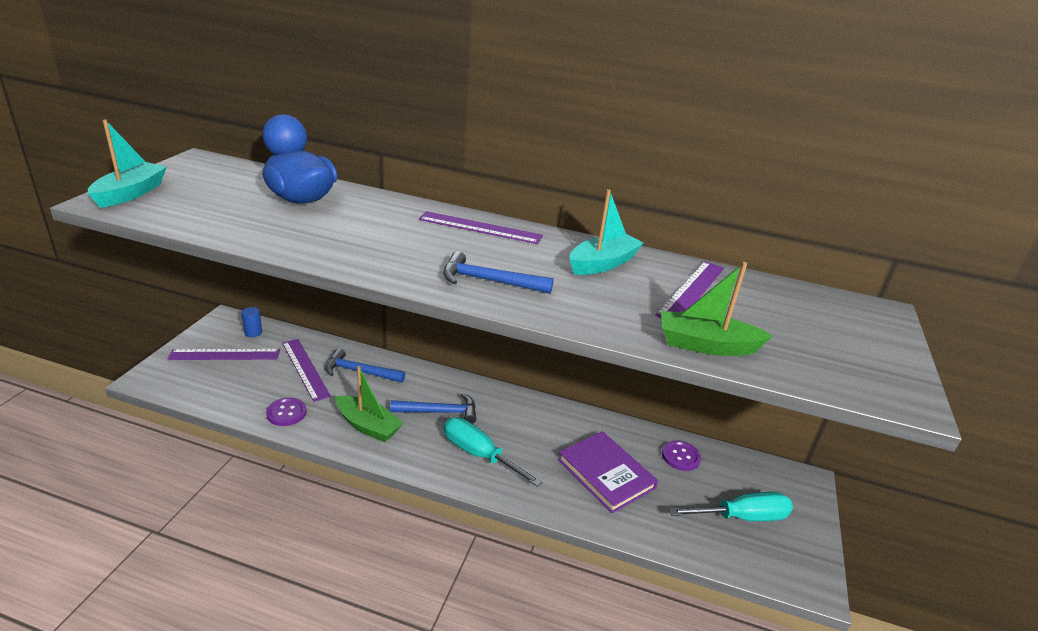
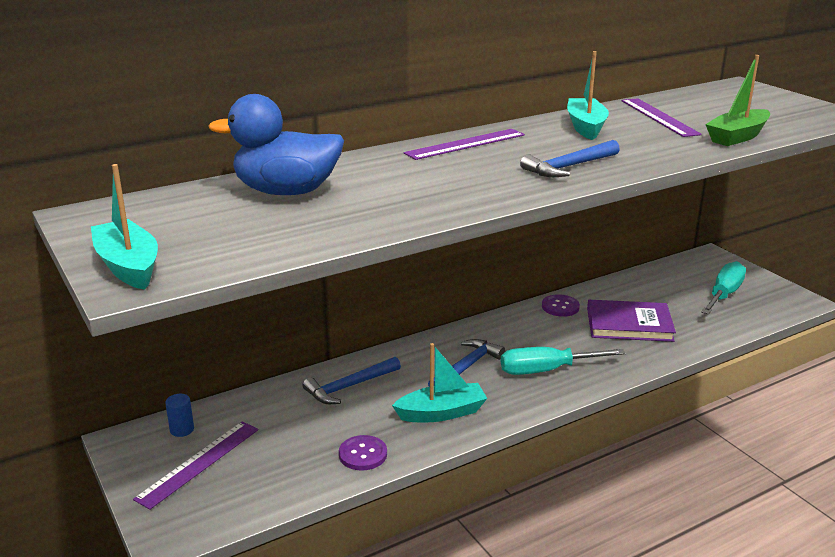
camera: 45 degrees left, 5 degrees down
(305, 368) = (300, 417): purple ruler -> none
(368, 426) = (441, 413): green boat -> turquoise boat
(680, 457) = (641, 287): purple button -> purple button (560, 307)

